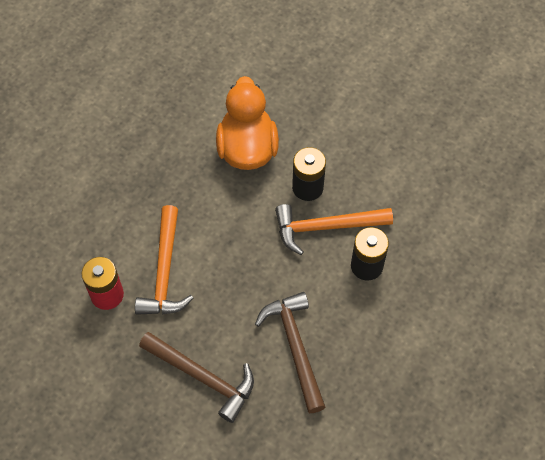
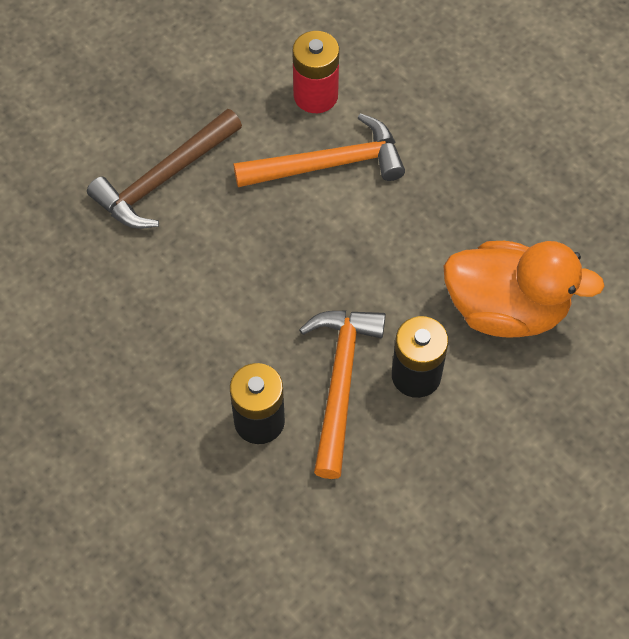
camera: 105 degrees right, 0 degrees up
(164, 272) = (329, 164): orange hammer -> orange hammer turned 150 degrees clockwise
(295, 347) = (166, 295): brown hammer -> none

